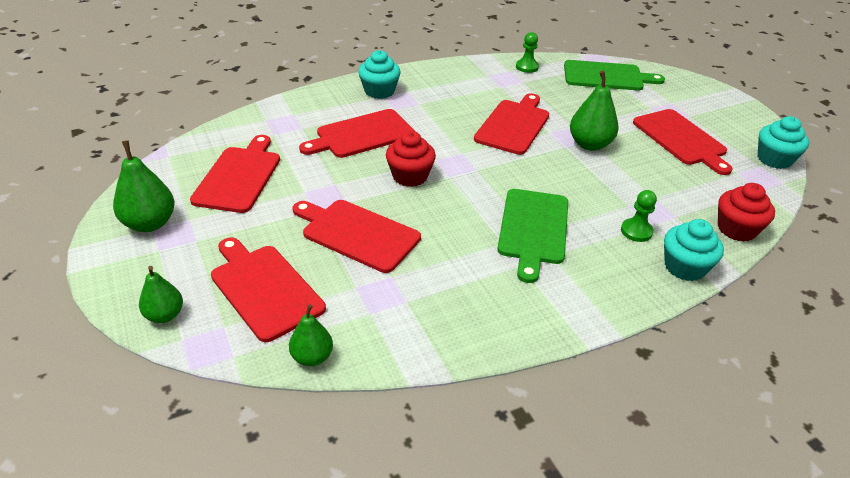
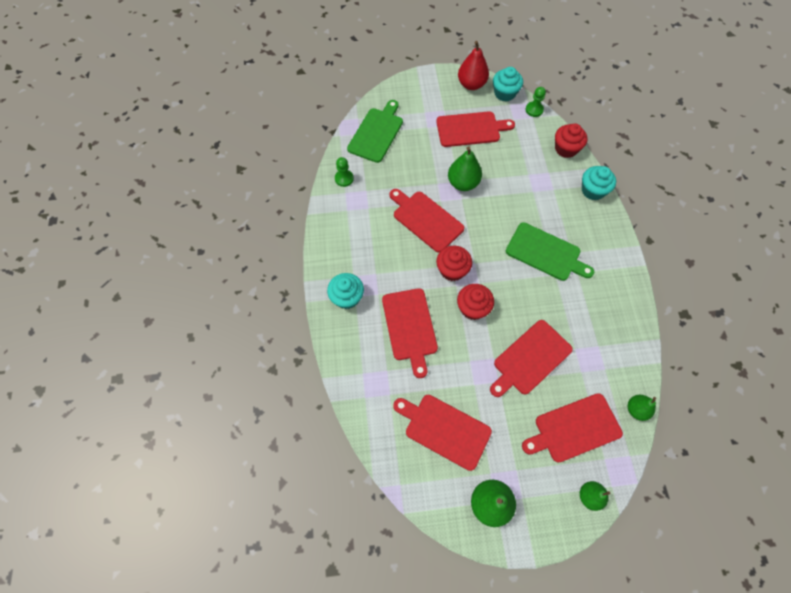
camera: 70 degrees left, 25 degrees up
(455, 153) = (452, 270): none -> red cupcake
(636, 231) = (558, 199): green pawn -> green pawn (534, 110)
(756, 130) = (471, 84): none -> red pear

